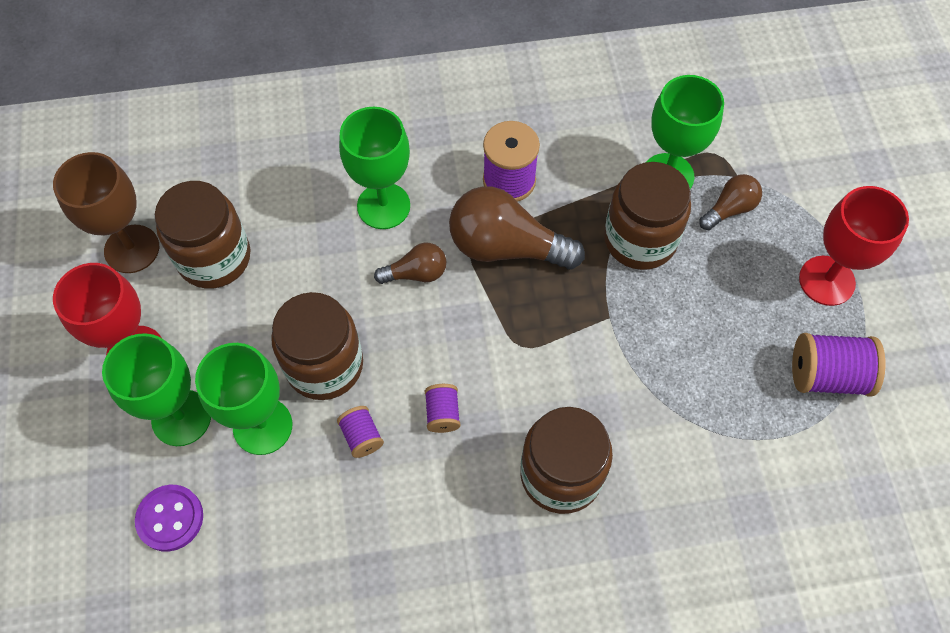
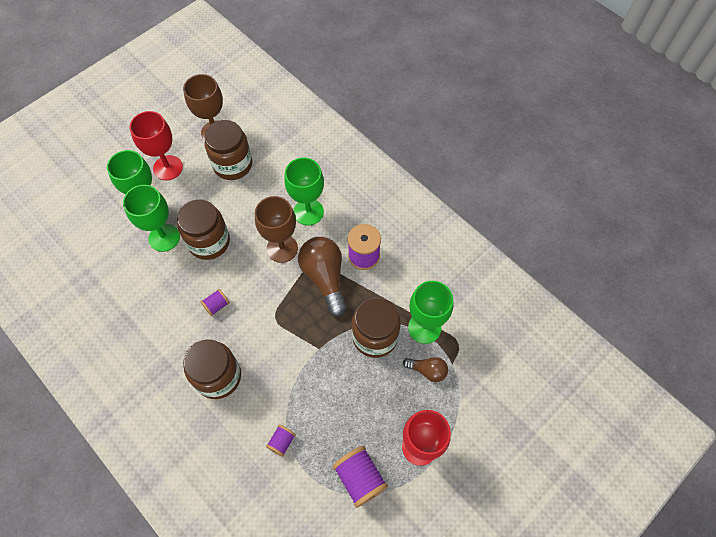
camera: 55 degrees right, 0 degrees up
(170, 518) = (101, 232): purple button -> none
(361, 436) = (184, 279): purple spool -> purple spool (282, 442)
(416, 273) = (282, 248): brown light bulb -> brown goblet

